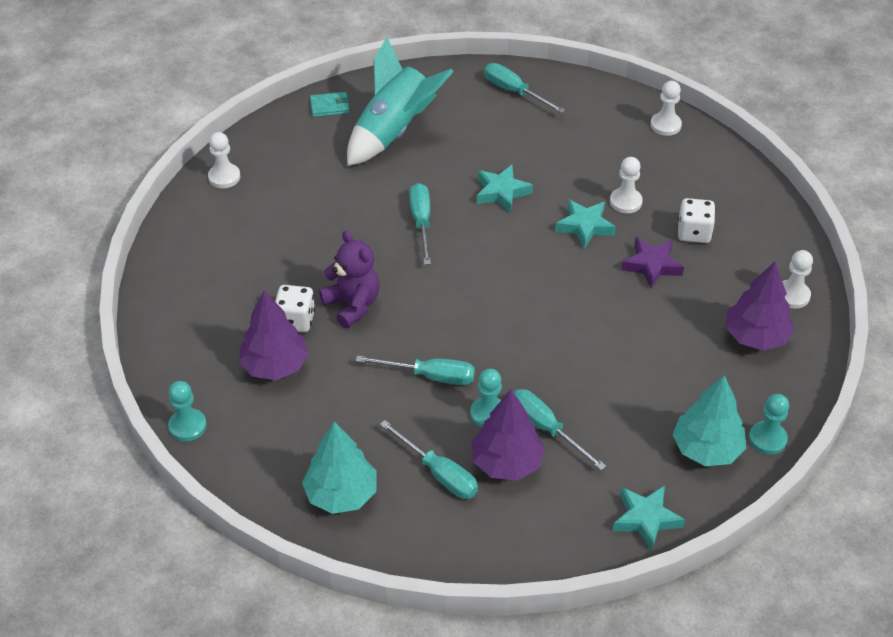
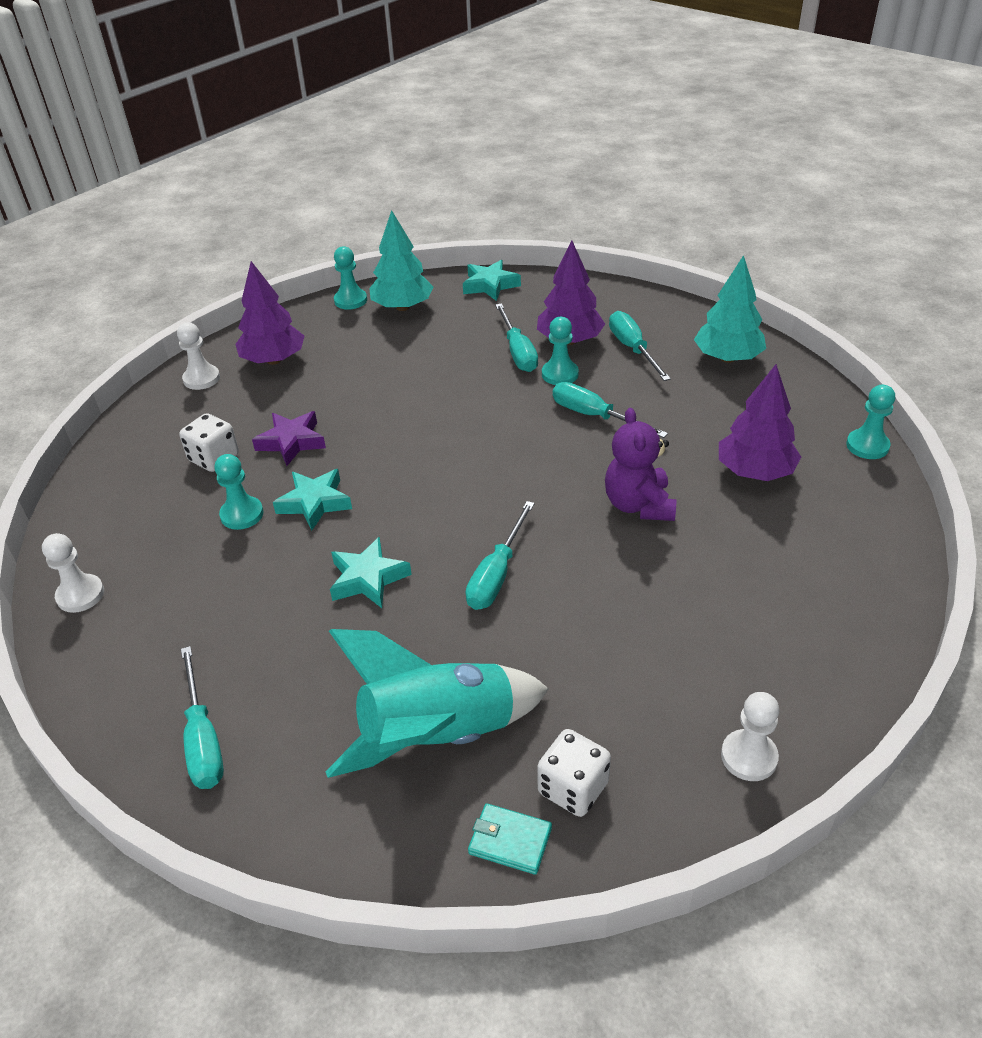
camera: 150 degrees left, 5 degrees down
(295, 320) = (713, 509): white dice -> white dice (573, 788)
(625, 202) = (242, 514): white pawn -> turquoise pawn

